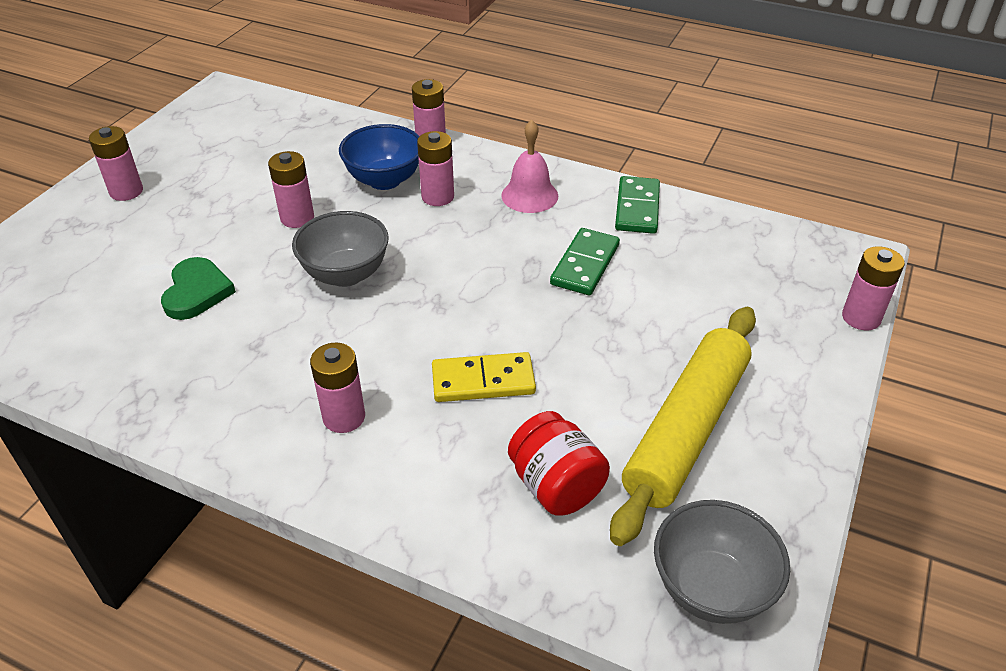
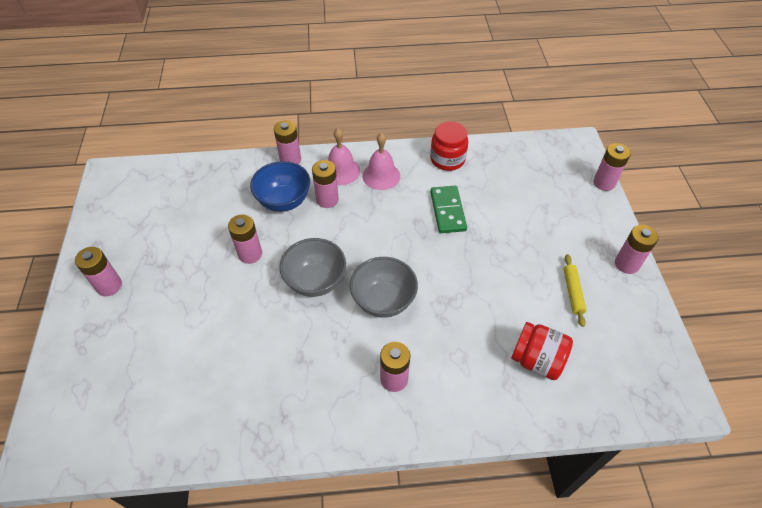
camera: 30 degrees left, 10 degrees up
(197, 292) = (229, 339): green heart -> none
(482, 173) = (341, 171): none -> pink bell
(483, 381) = (451, 315): yellow domino -> none
(637, 208) = (447, 159): green domino -> red jar
(686, 430) = (572, 292): yellow rolling pin -> yellow rolling pin, size x0.42
(711, 588) = (646, 377): grey bowl -> grey bowl (383, 301)
(808, 432) = (626, 264): none -> pink battery

